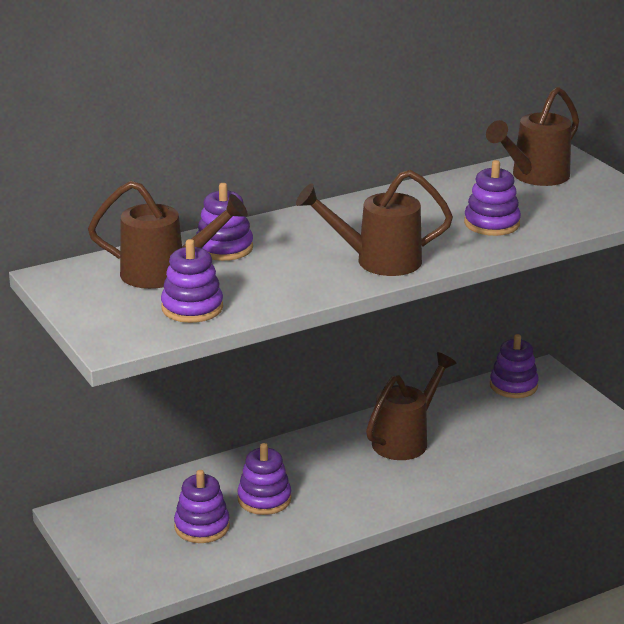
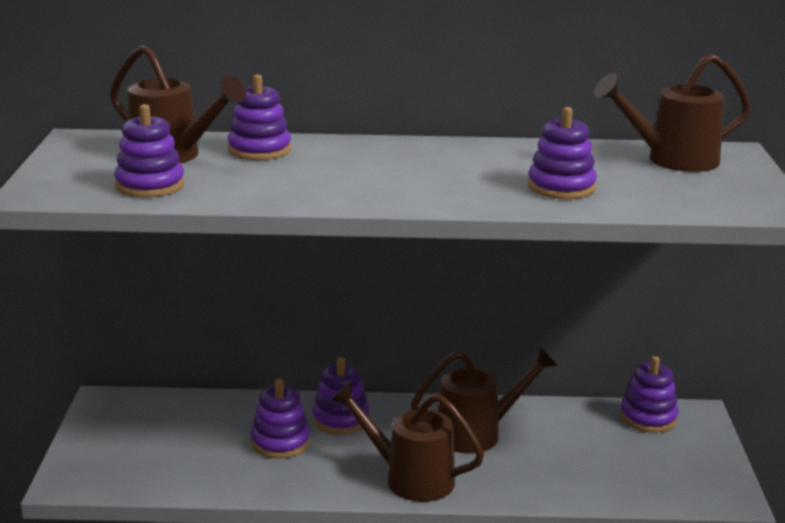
camera: 30 degrees right, 5 degrees down
(202, 527) = (197, 447): purple stacking toy -> purple stacking toy (341, 419)
(378, 261) = (389, 191): brown watering can -> brown watering can (410, 478)

